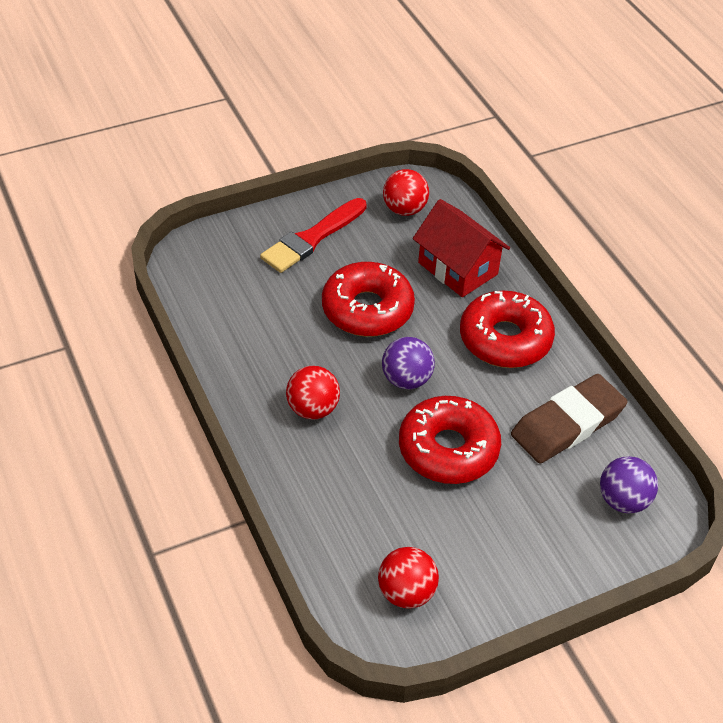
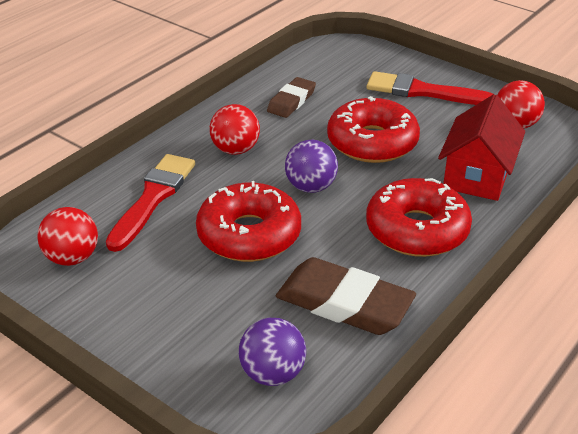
camera: 65 degrees right, 10 degrees down
(259, 334) = (291, 101): none -> brown eraser
(351, 500) = (153, 198): none -> red brush

